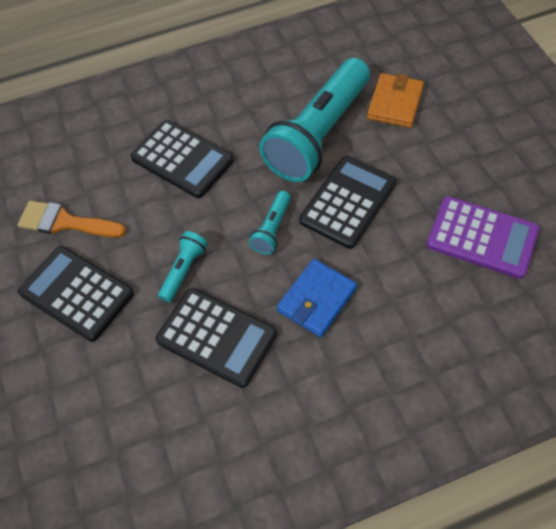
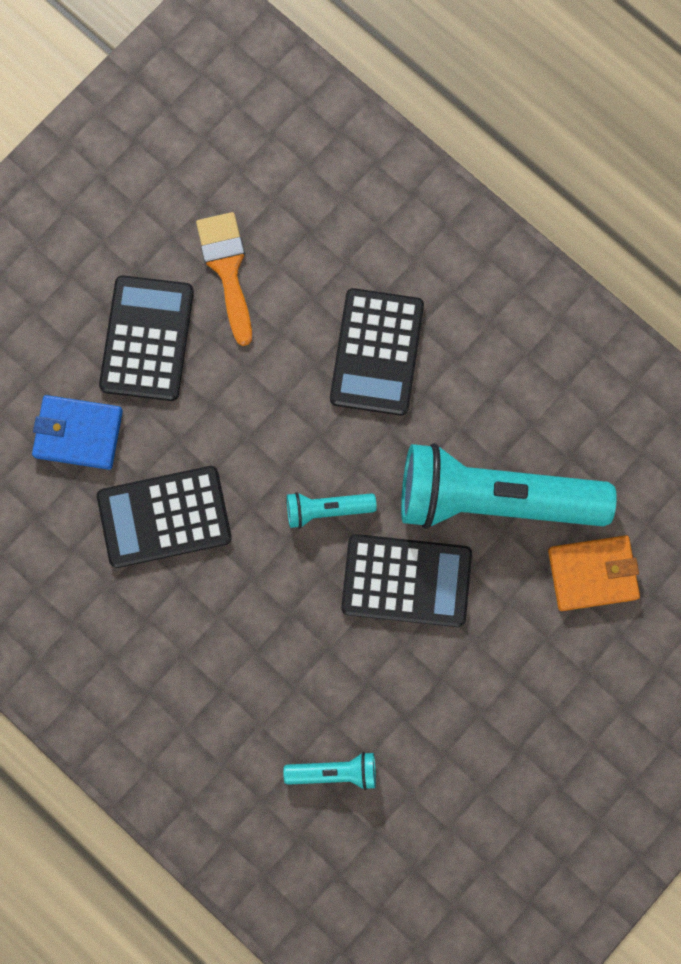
camera: 60 degrees right, 20 degrees up
(184, 270) = (227, 439): turquoise flashlight -> turquoise flashlight (334, 772)
(216, 337) = (164, 517): black calculator -> black calculator turned 75 degrees clockwise
(317, 300) = (258, 603): blue wallet -> blue wallet (78, 434)
(482, 237) = (427, 758): purple calculator -> none

